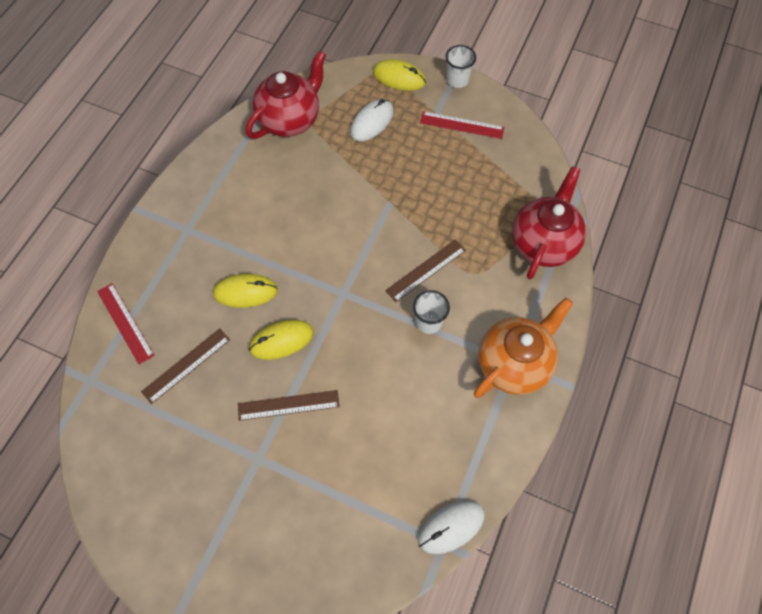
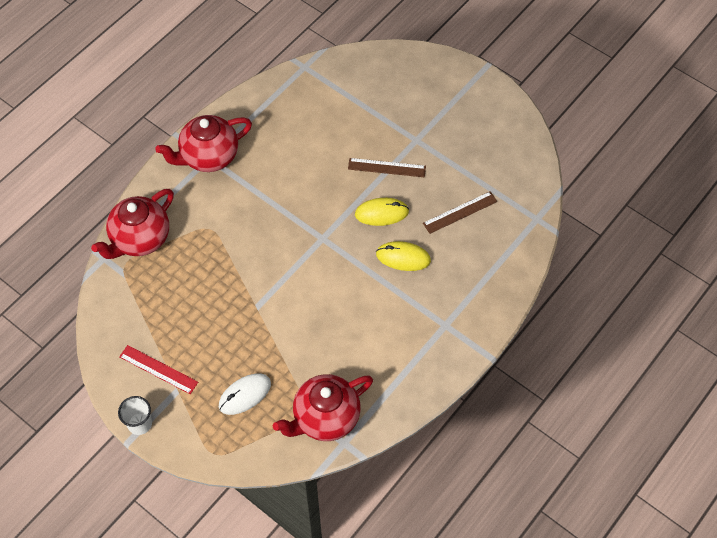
camera: 165 degrees left, 5 degrees down
(125, 323) = (506, 256): red ruler -> none
(399, 77) = (198, 442): yellow mouse -> none
(426, 270) = (248, 240): brown ruler -> none
(428, 321) = (261, 200): white cup -> none
(451, 527) = (296, 74): white mouse -> none
(514, 363) = (209, 157): orange teapot -> red teapot

